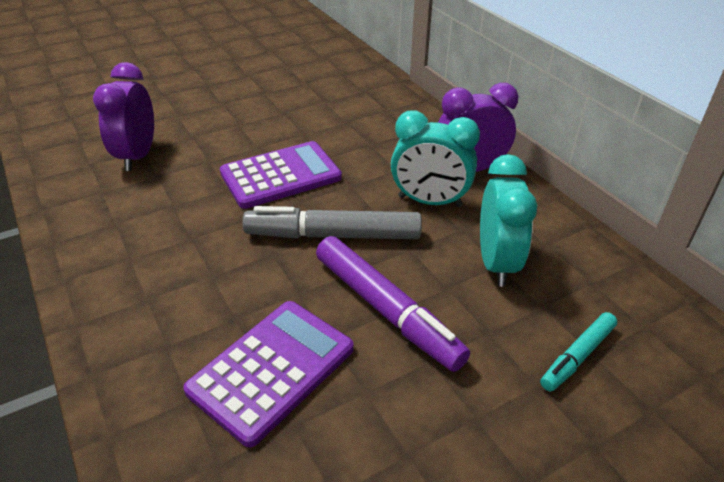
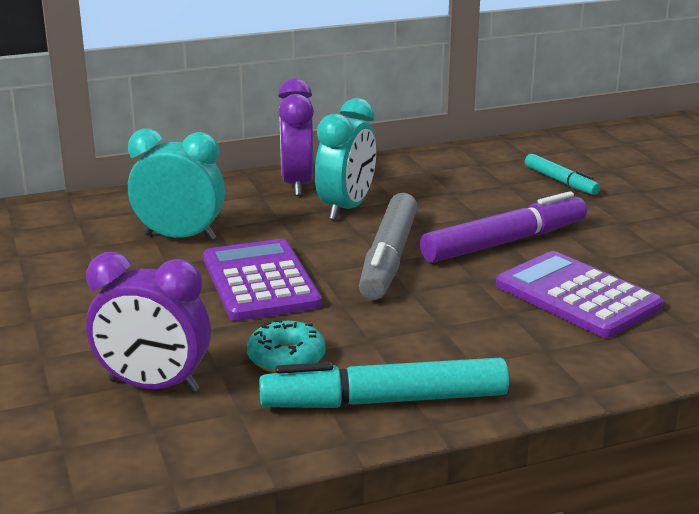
camera: 80 degrees left, 15 degrees down
(99, 253) = (384, 401): none -> turquoise marker
(166, 202) = (286, 358): none -> turquoise donut
(496, 263) = (449, 192): turquoise clock -> turquoise clock (180, 237)

